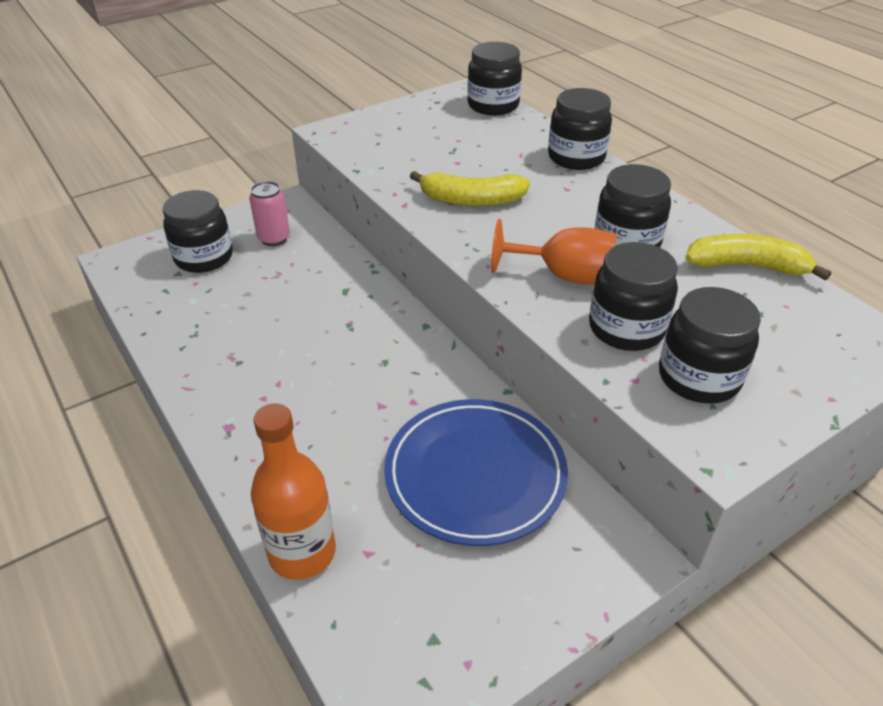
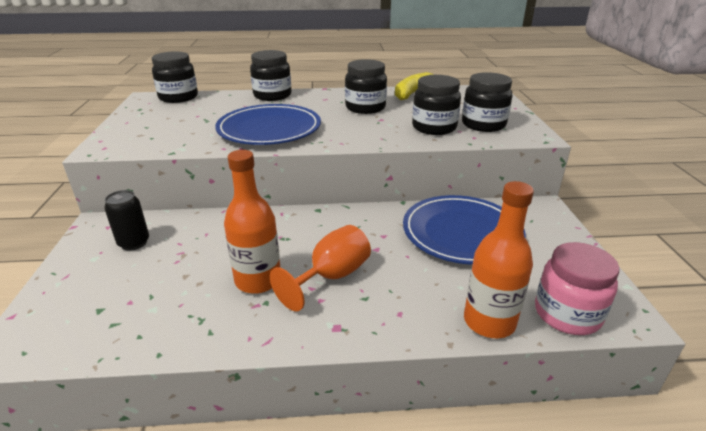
camera: 60 degrees left, 10 degrees down
(204, 257) = (101, 287): black jar -> none
(267, 341) = (258, 280): none -> orange bottle
(274, 238) = (134, 243): pink can -> black can
(362, 634) = (567, 314): none -> pink jar
(471, 200) = (269, 129): yellow banana -> blue plate
(564, 276) = (375, 128): orange goblet -> orange goblet (331, 277)

